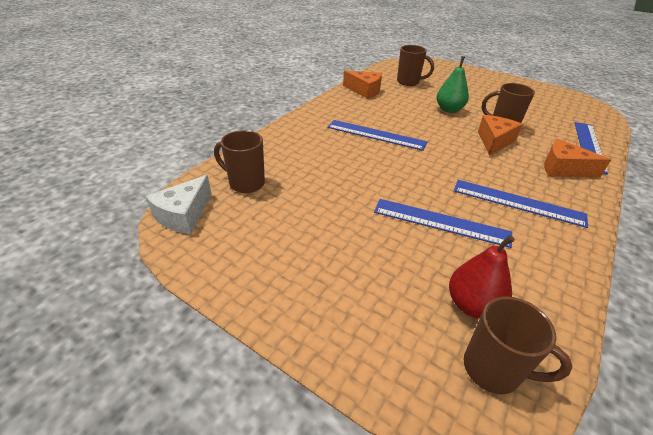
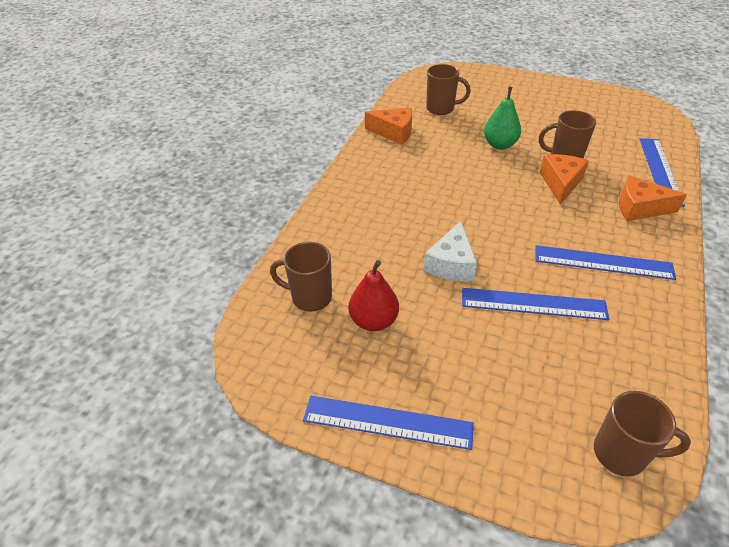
camera: 10 degrees left, 5 degrees up
(184, 215) = (261, 353): white cheese -> white cheese (451, 264)
(376, 135) = (429, 199): blue ruler -> blue ruler (387, 422)
(472, 305) = (587, 393): red pear -> red pear (373, 321)

